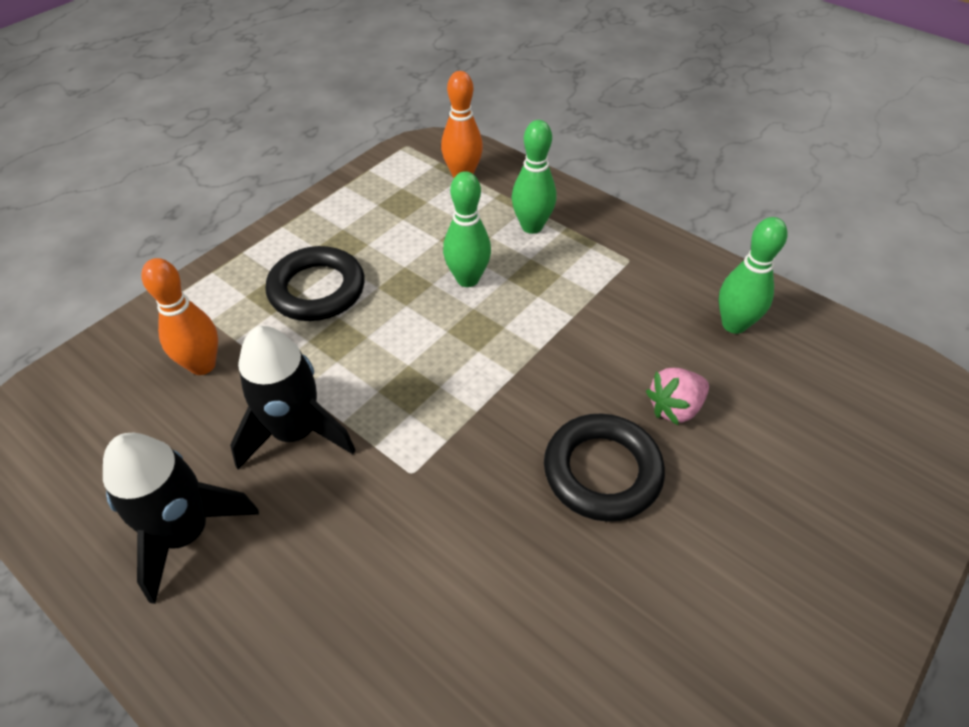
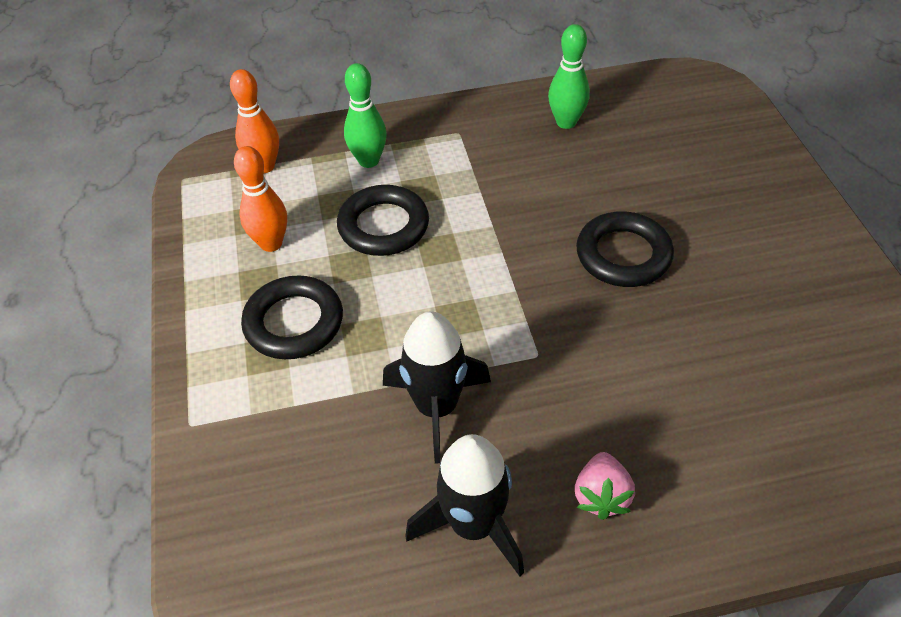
camera: 50 degrees left, 0 degrees up
(202, 365) = (301, 441): orange bowling pin -> orange bowling pin (271, 243)
(467, 279) = (383, 226): green bowling pin -> black ring
(675, 408) = (605, 191): pink strawberry -> pink strawberry (601, 496)

